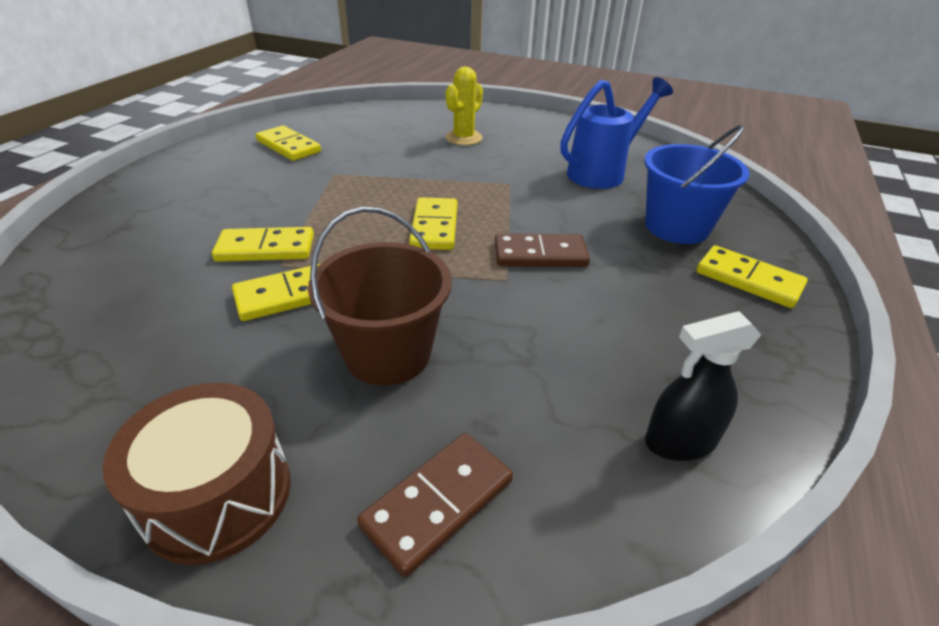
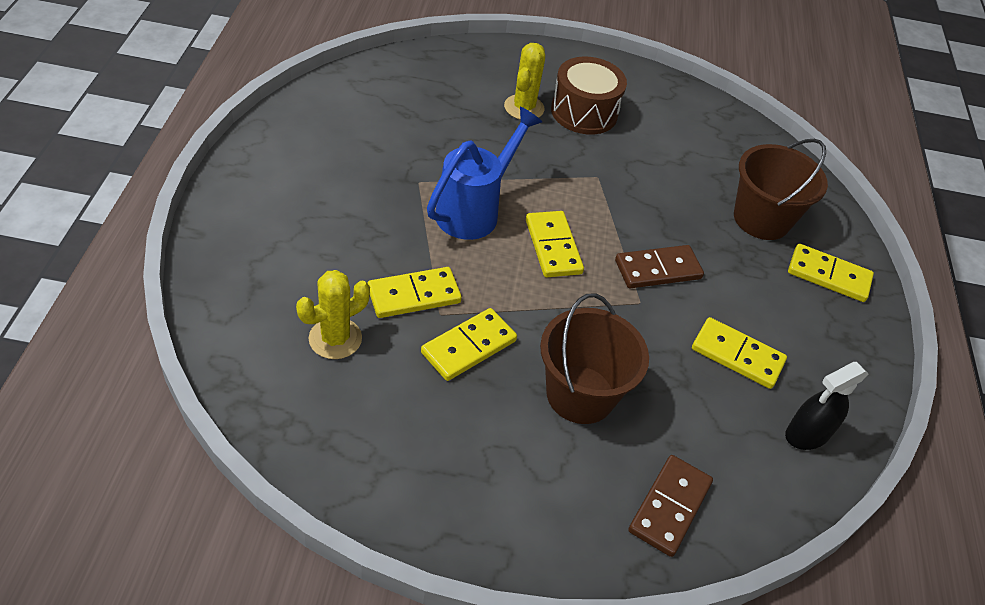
camera: 20 degrees left, 10 degrees up
(159, 272) = (335, 338): none -> yellow cactus
(217, 495) = (524, 528): brown drum -> brown drum (584, 112)
(288, 146) = (344, 142): yellow domino -> yellow domino (737, 355)
(603, 172) = (679, 149): blue watering can -> blue watering can (474, 210)
(676, 227) = (761, 219): blue bucket -> brown bucket

